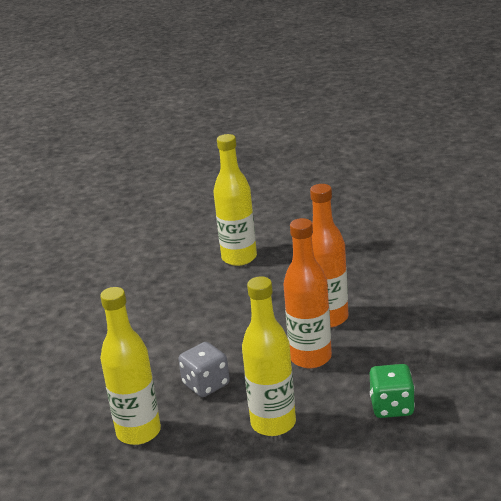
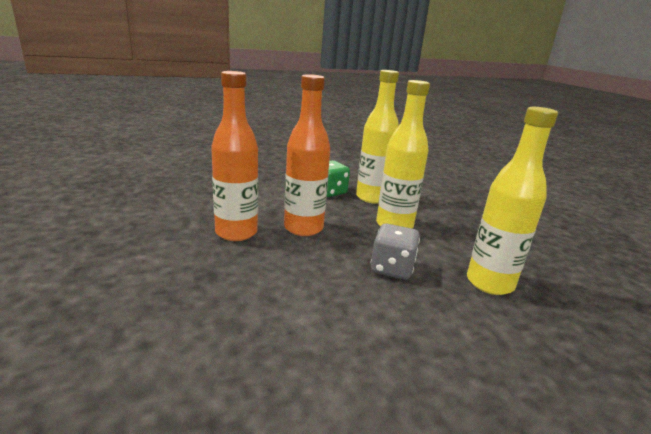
camera: 130 degrees left, 5 degrees down
(239, 258) = (104, 337): yellow bottle -> yellow bottle (372, 198)

